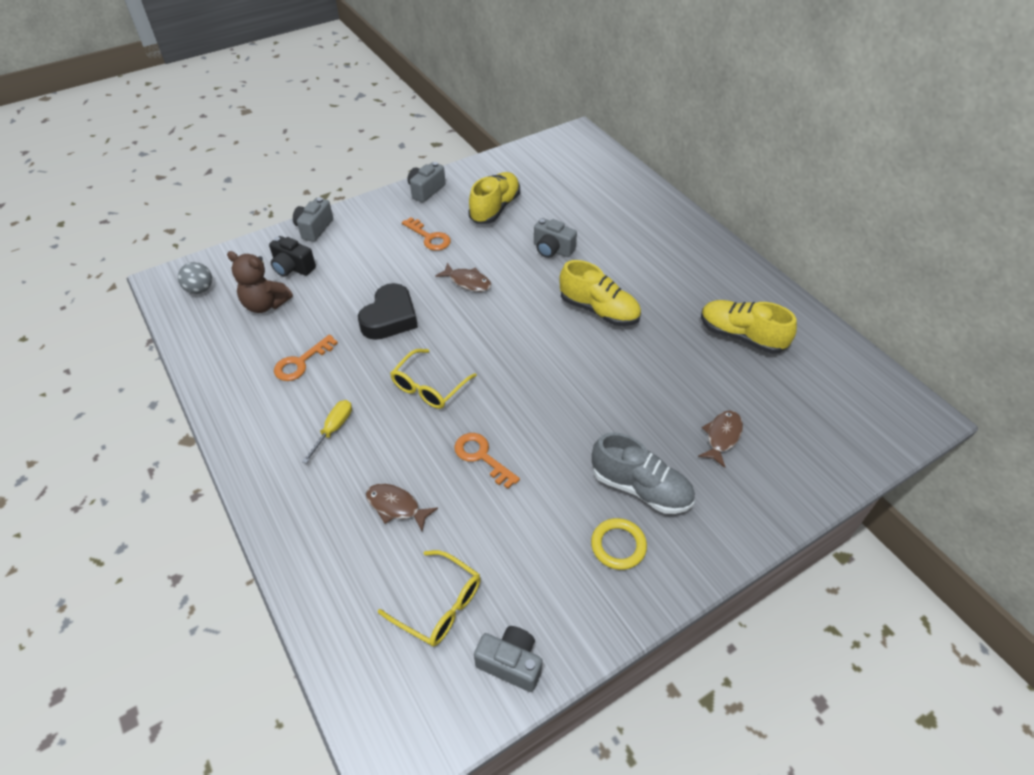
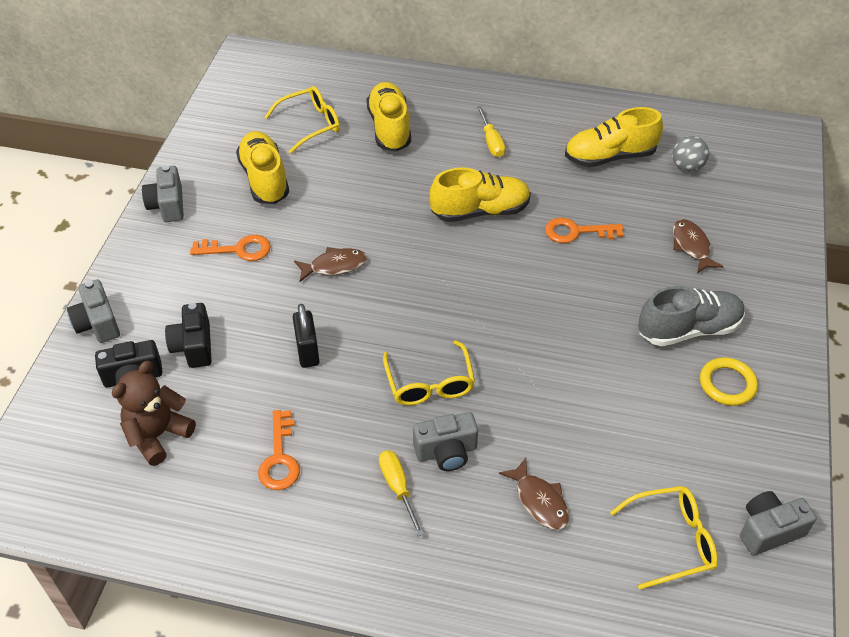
camera: 45 degrees left, 0 degrees up
(200, 289) = (56, 477): grey ball -> grey ball (687, 167)
(265, 304) = (158, 435): brown teddy bear -> brown teddy bear turned 150 degrees clockwise
(340, 272) = (193, 346): none -> black camera
(390, 318) = (307, 351): black heart -> black padlock
(396, 506) = (539, 501): brown fish -> brown fish turned 105 degrees counterclockwise
(481, 457) = (550, 404): orange key -> orange key (576, 232)
(552, 249) = (371, 183): grey camera -> grey camera (446, 452)
(563, 194) = (310, 124): none -> yellow glasses
(608, 224) = (389, 128): none -> yellow shoe
(665, 273) = (491, 142): none -> yellow screwdriver

